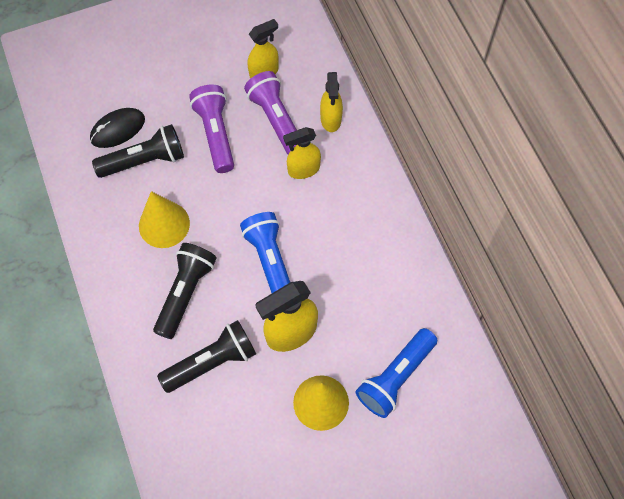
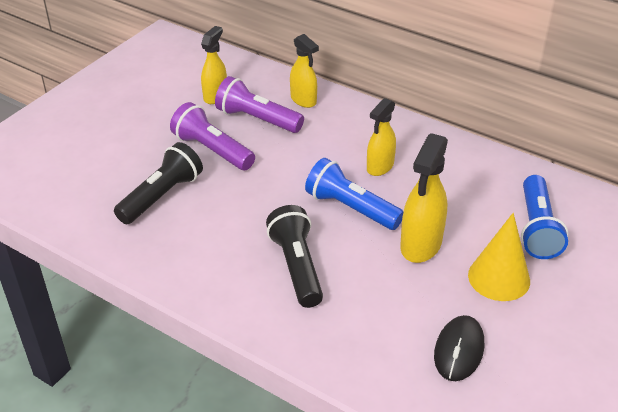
camera: 35 degrees left, 25 degrees down
(118, 129) = (113, 187): black mouse -> black mouse (459, 350)
(164, 224) = (226, 230): yellow cone -> none
(212, 362) = (374, 302): black flashlight -> none
(303, 169) = (314, 139): yellow spray bottle -> yellow spray bottle (380, 167)

